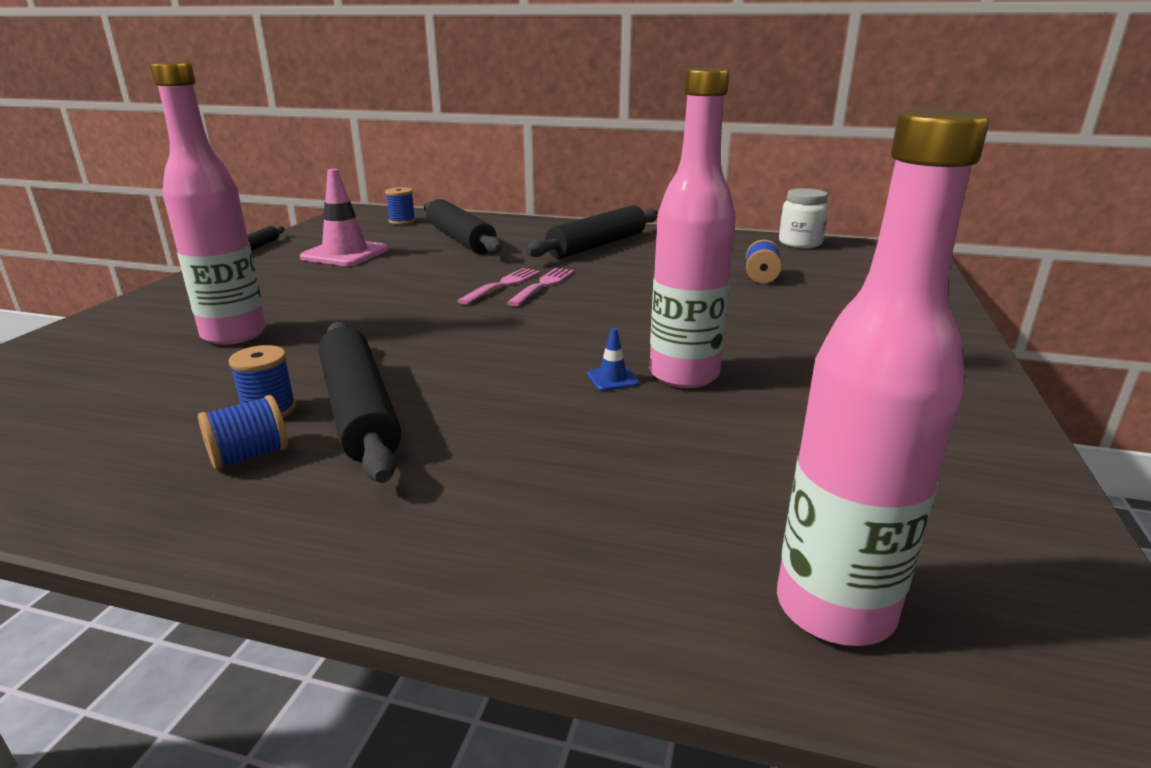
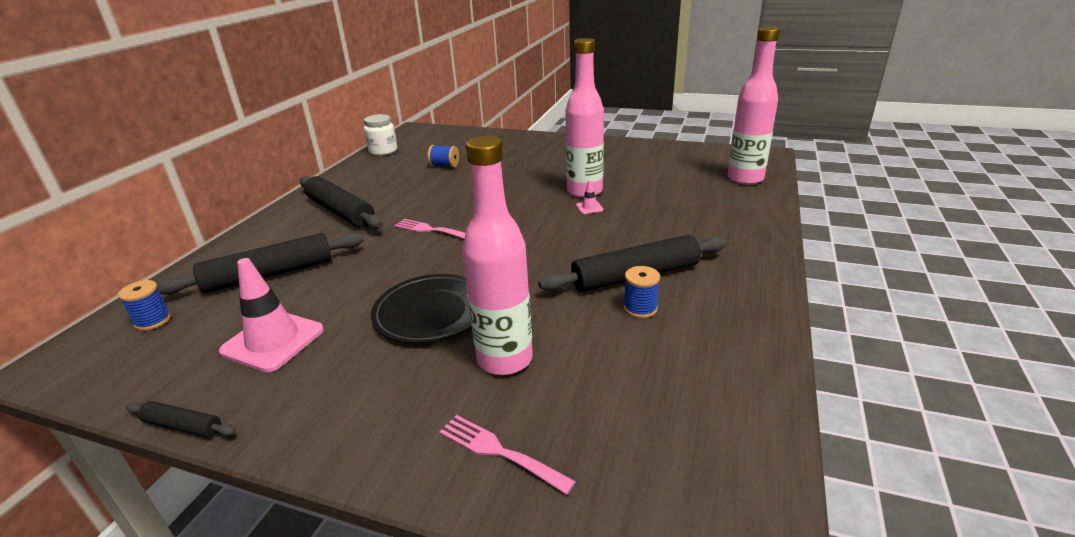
camera: 85 degrees left, 5 degrees up
(249, 455) = (695, 302): blue spool -> none
(350, 299) = (431, 312): none -> black plate
(502, 285) = (423, 245): pink fork -> pink fork (500, 452)
(612, 379) = (589, 208): blue traffic cone -> pink traffic cone

